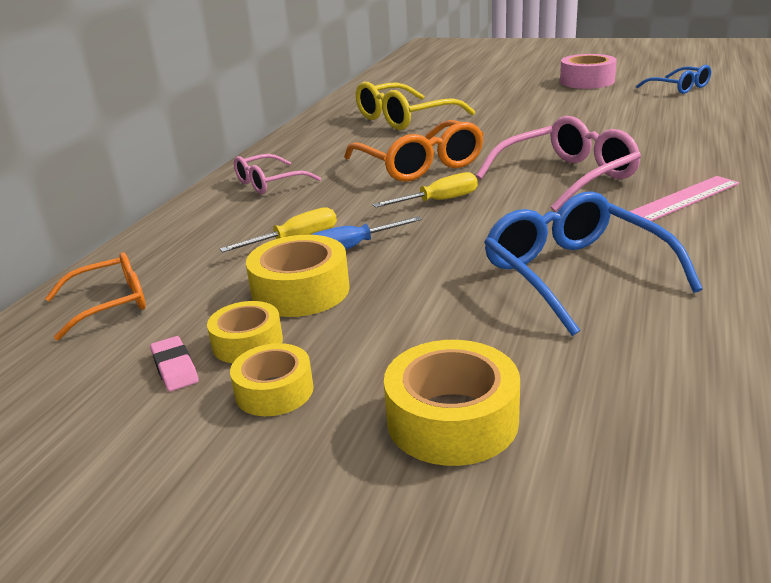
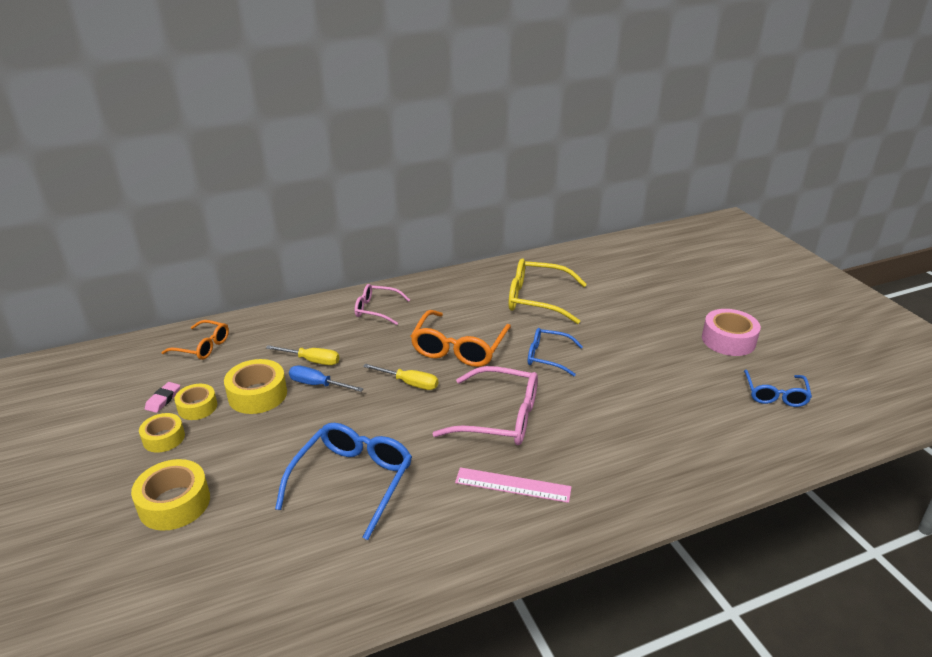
camera: 45 degrees right, 5 degrees up
(502, 137) = (548, 357): none -> blue glasses

